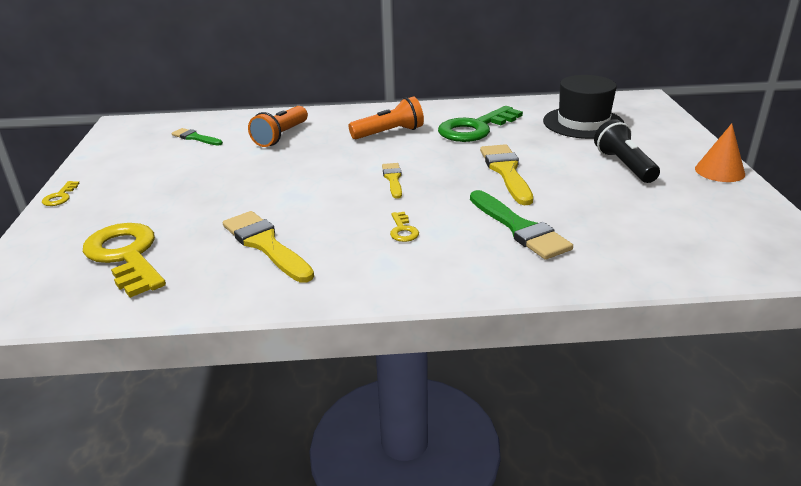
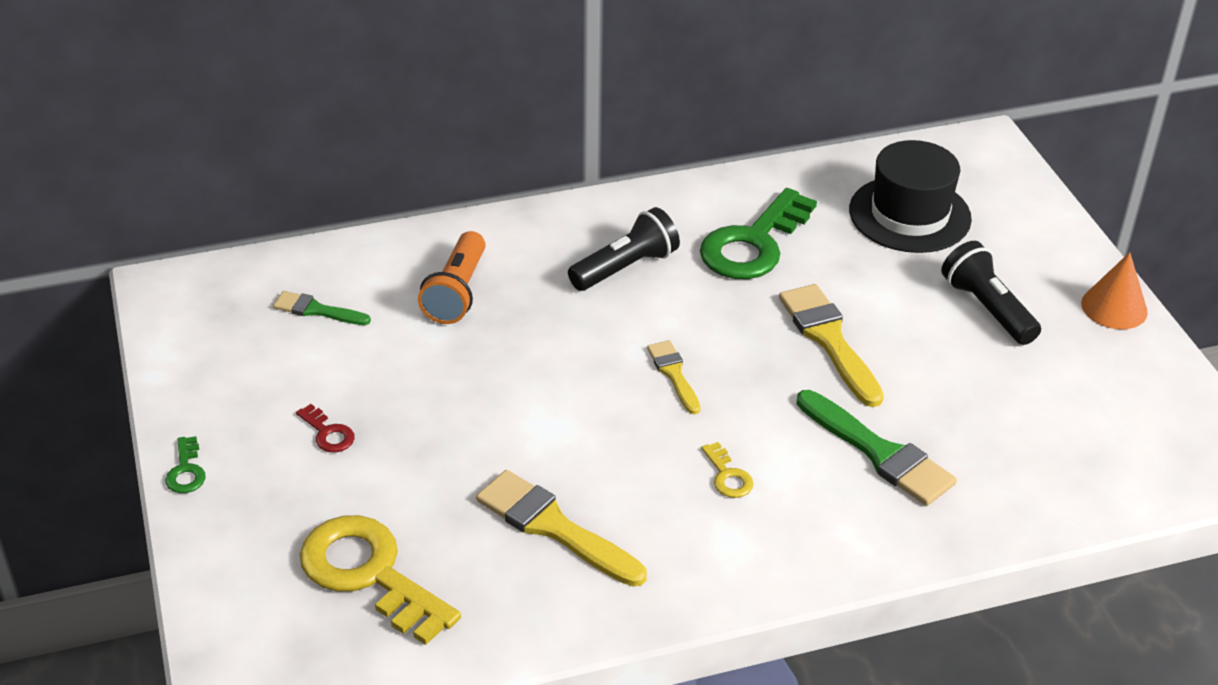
camera: 15 degrees left, 10 degrees up
(60, 197) = (186, 471): yellow key -> green key
(158, 187) = (328, 433): none -> red key
(389, 133) = (625, 267): orange flashlight -> black flashlight

